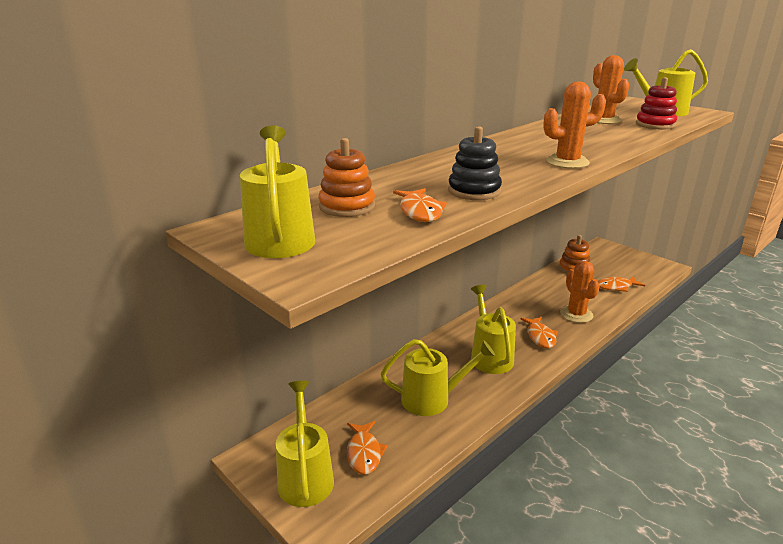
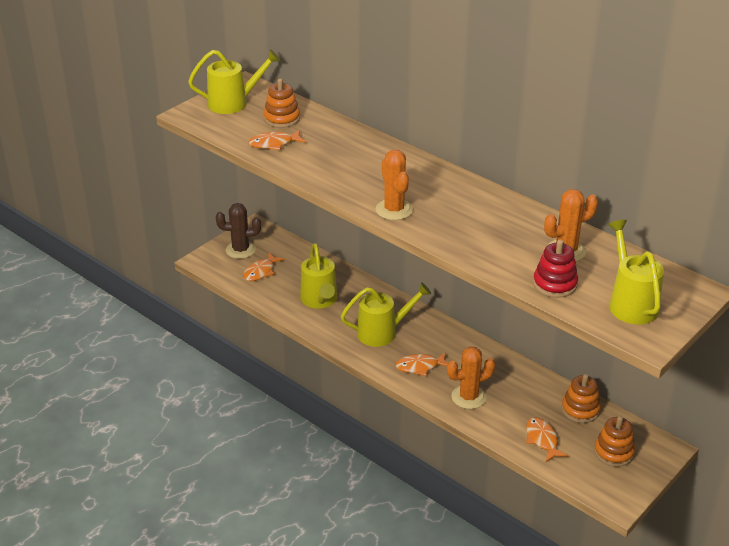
camera: 85 degrees right, 10 degrees up
(305, 475) = (240, 250): yellow watering can -> brown cactus
(364, 453) = (261, 271): orange fish -> orange fish turned 45 degrees counterclockwise
(474, 191) = (315, 164): black stacking toy -> none
(616, 262) = (614, 452): none -> orange stacking toy

